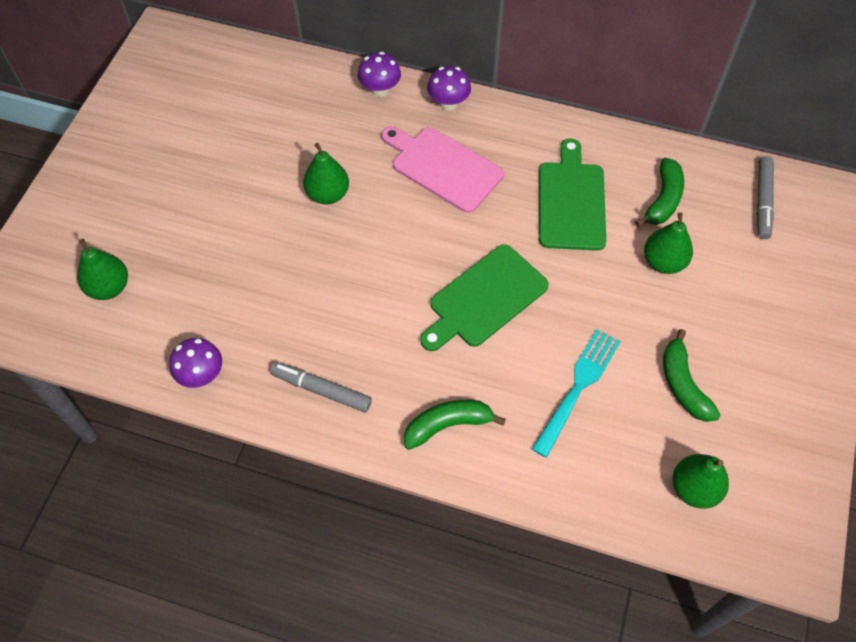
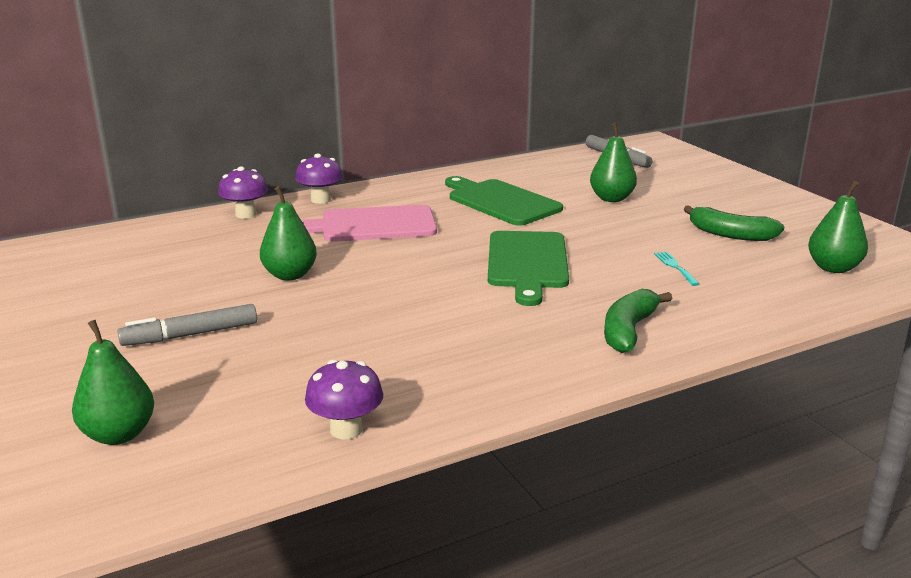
camera: 45 degrees left, 35 degrees down
(321, 390) = (488, 371): grey marker -> grey marker (191, 335)
(577, 388) = (676, 267): turquoise fork -> turquoise fork, size x0.48
(663, 199) = (559, 179): green banana -> none

